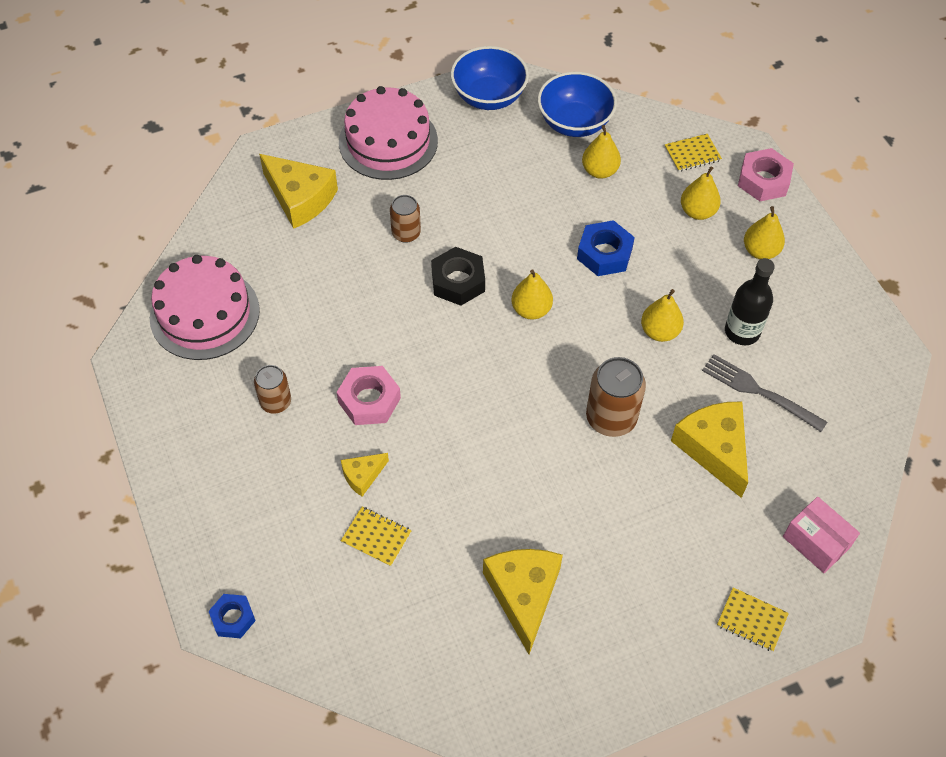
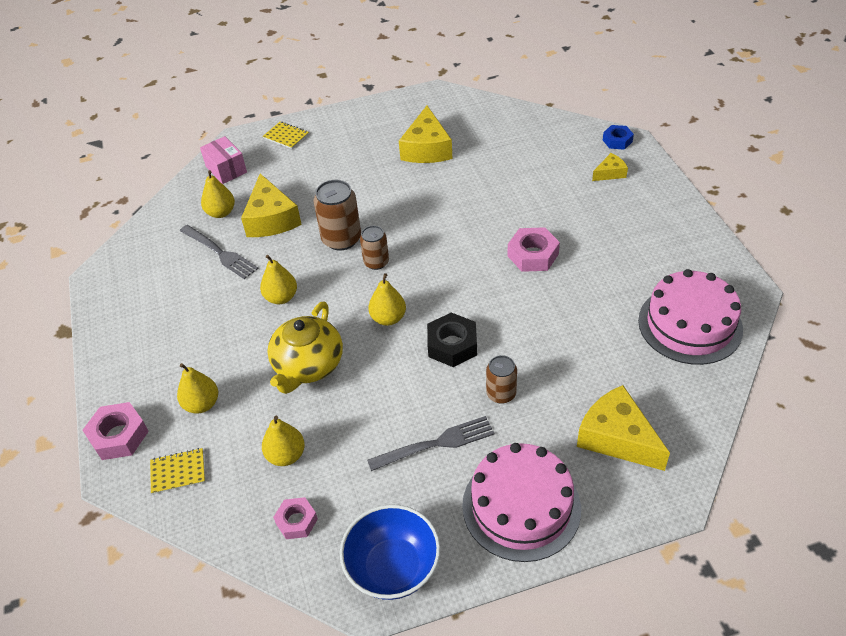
camera: 170 degrees left, 10 degrees down
(275, 402) = (610, 256): brown can -> brown can (376, 262)
(362, 476) = (536, 209): yellow cheese -> yellow cheese (610, 173)
(376, 537) = (524, 176): yellow notebook -> none
(465, 186) = (436, 444): none -> grey fork
(574, 123) = (296, 521): blue bowl -> pink nut
(604, 253) = (308, 366): blue nut -> yellow teapot
(742, 332) = (212, 295): black bottle -> none
(760, 251) = (161, 363): yellow pear -> yellow pear (221, 213)

